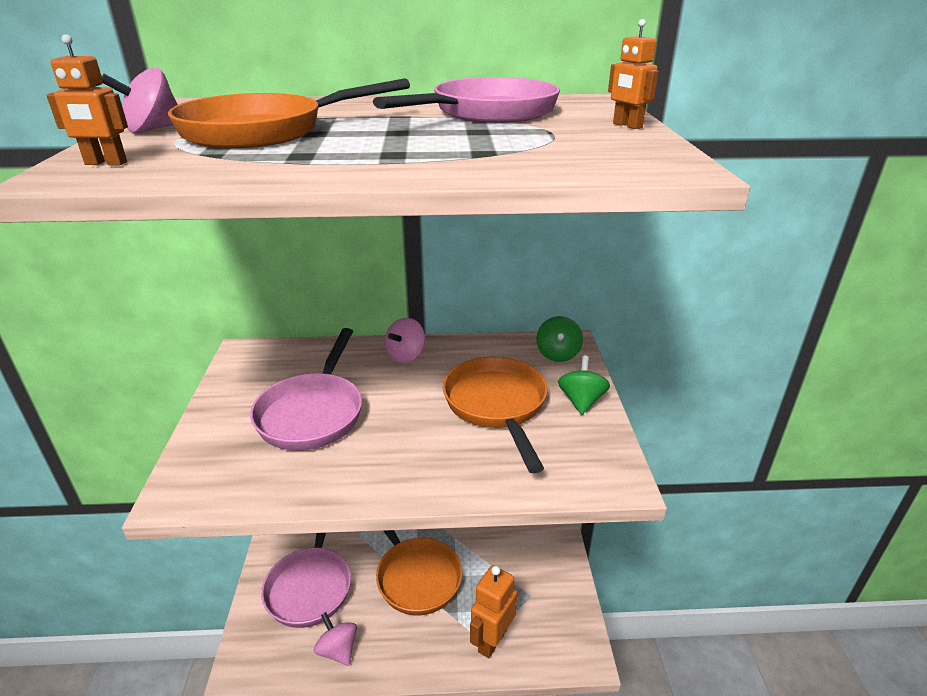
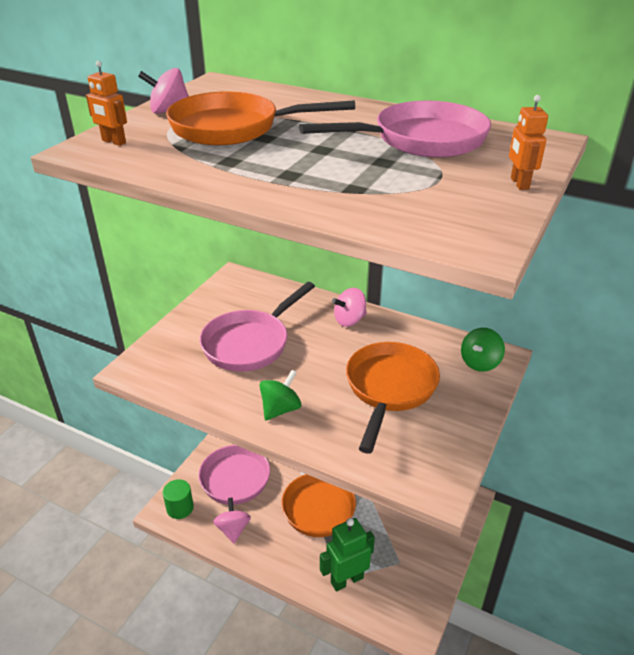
camera: 30 degrees right, 5 degrees up
(258, 657) = (180, 508): none -> green cylinder
(492, 640) = (346, 580): orange robot -> green robot
(581, 401) = (464, 412): green spinning top -> green spinning top (280, 409)

